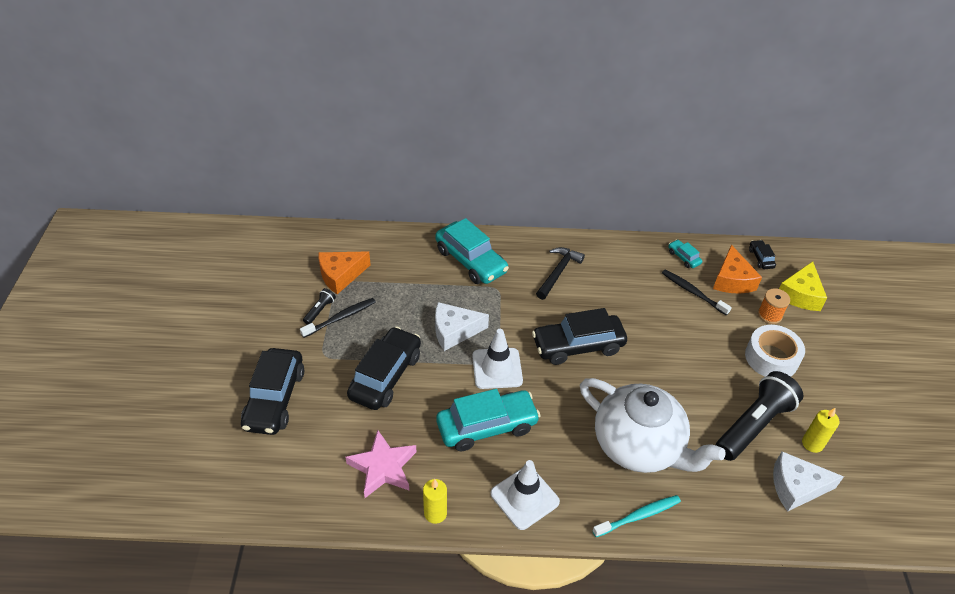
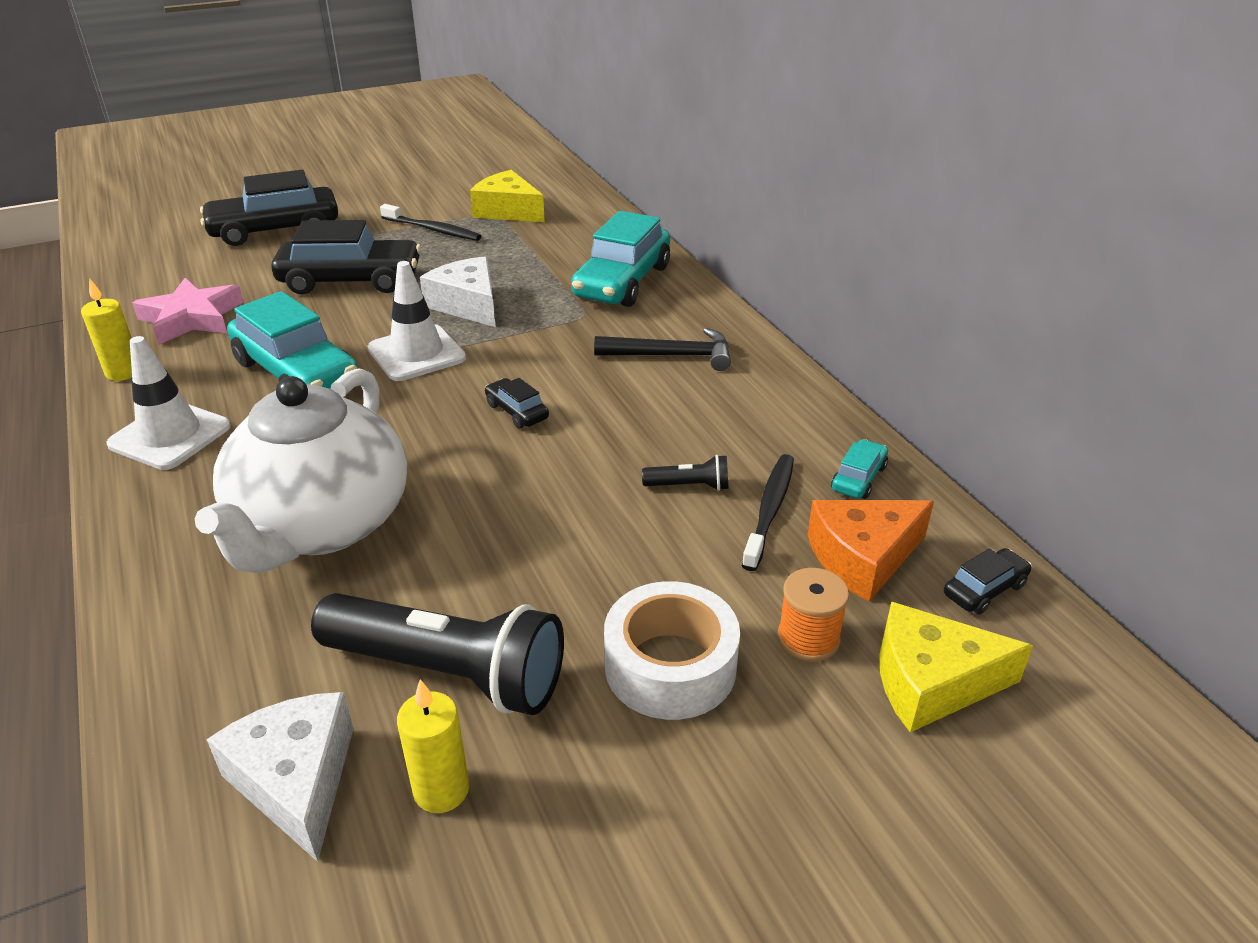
camera: 65 degrees right, 10 degrees down
(320, 310) = (436, 216): black flashlight -> black flashlight (689, 486)
(340, 275) = (507, 211): orange cheese -> yellow cheese
(578, 346) = (517, 411): black car -> black car, size x0.45
(638, 516) = (160, 559): turquoise toothbrush -> none

